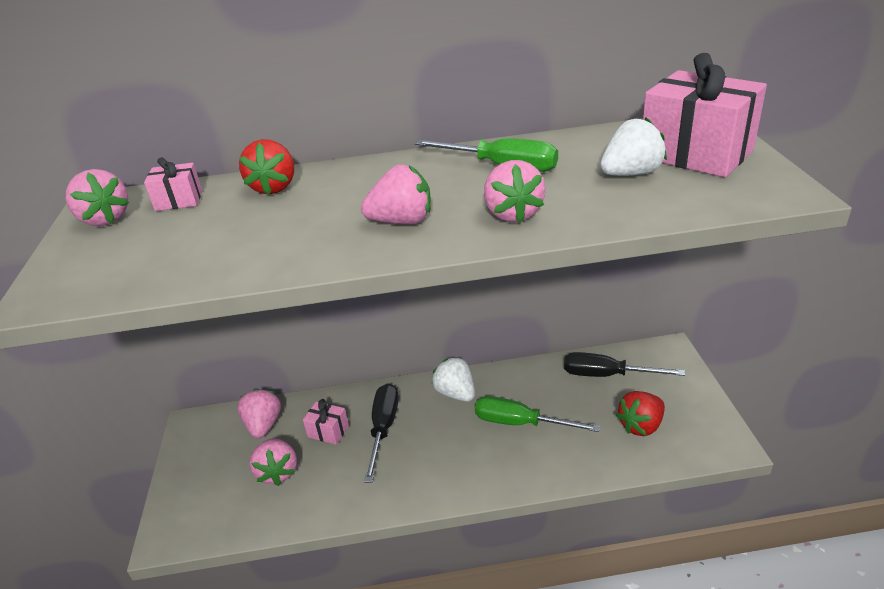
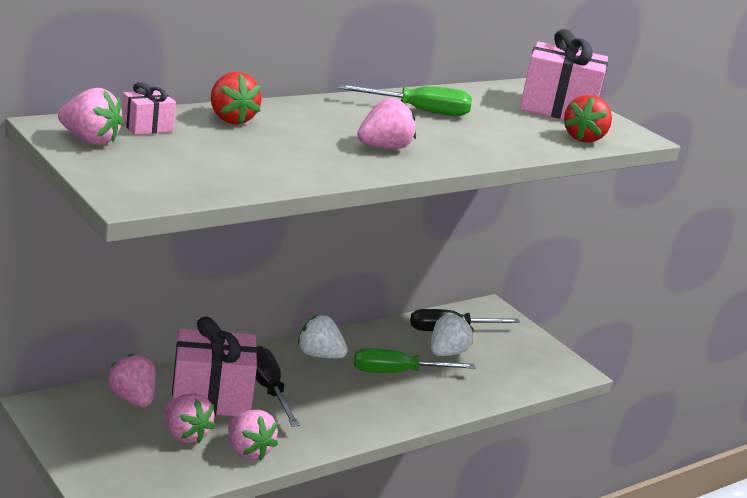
camera: 35 degrees left, 10 degrees down
(328, 431) = (211, 397): pink gift -> pink gift, size x2.10
(513, 214) = (465, 144): pink strawberry -> pink strawberry (248, 451)
(631, 174) = (524, 120): white strawberry -> white strawberry (446, 353)
(641, 425) = (501, 365): red strawberry -> red strawberry (584, 138)

